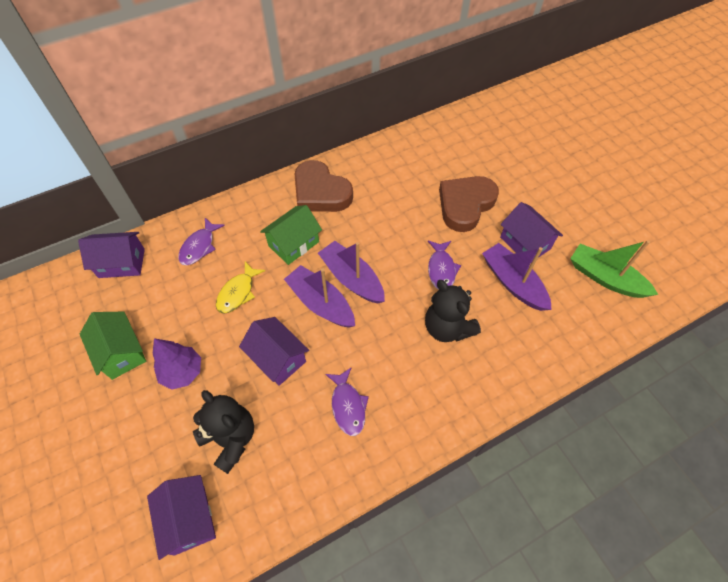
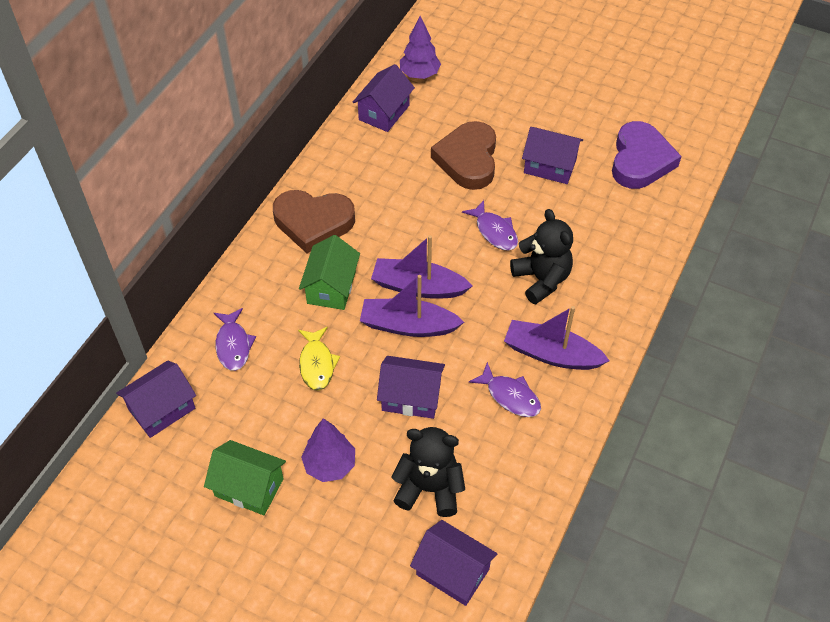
camera: 35 degrees left, 5 degrees down
(432, 141) = (384, 112): none -> purple house
(447, 327) = (541, 279): black teddy bear -> black teddy bear turned 135 degrees counterclockwise
(479, 127) = (419, 74): none -> purple tree
(513, 283) = (567, 208): purple boat -> purple boat (551, 354)
(605, 278) = (640, 160): green boat -> purple heart

